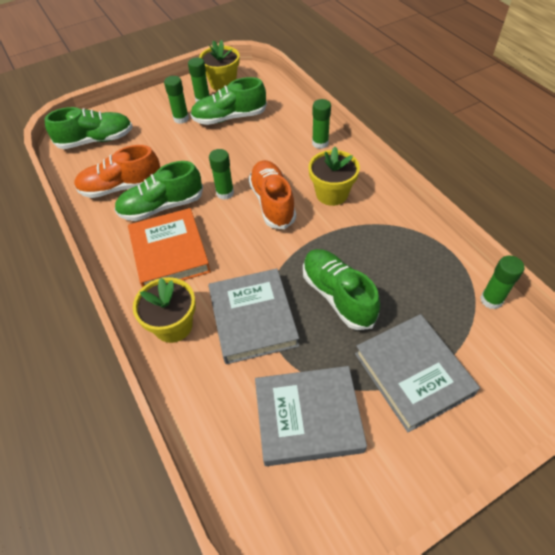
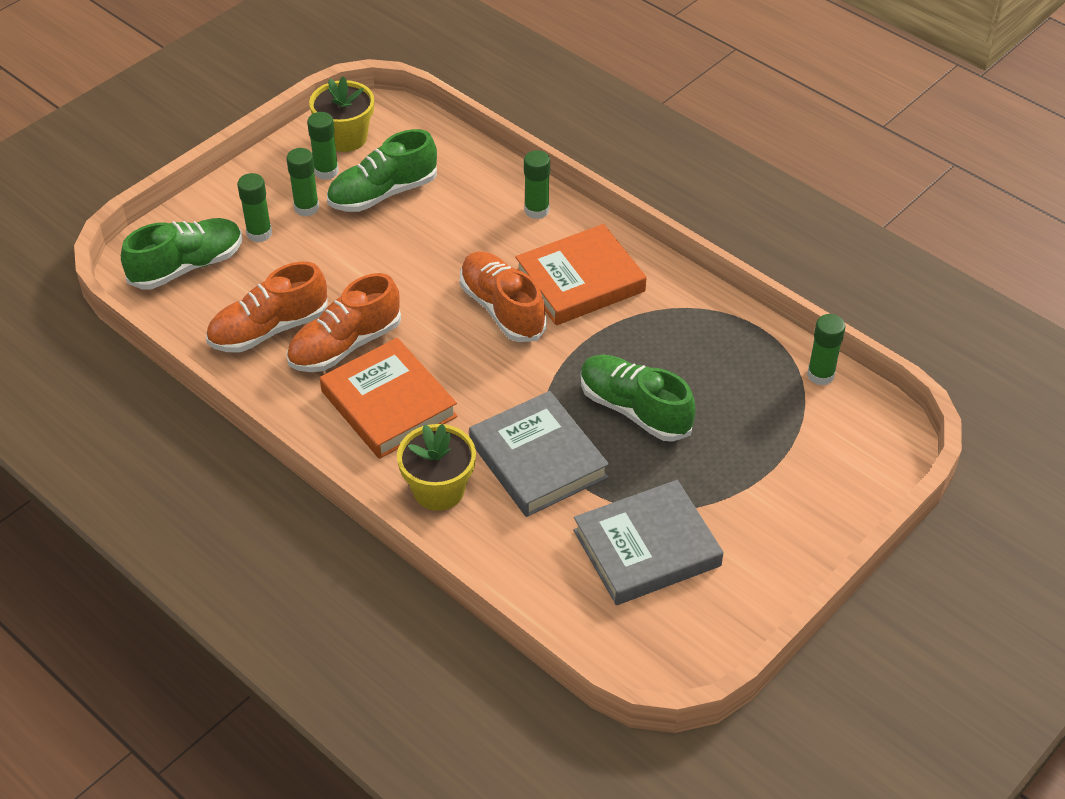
camera: 20 degrees left, 5 degrees down
(162, 207) = (345, 345): green shoe -> orange shoe
(225, 193) = (428, 309): green glue stick -> green glue stick (259, 233)
(332, 194) = (580, 281): yellow flower pot -> orange book
(413, 373) = (751, 476): grey book -> none

